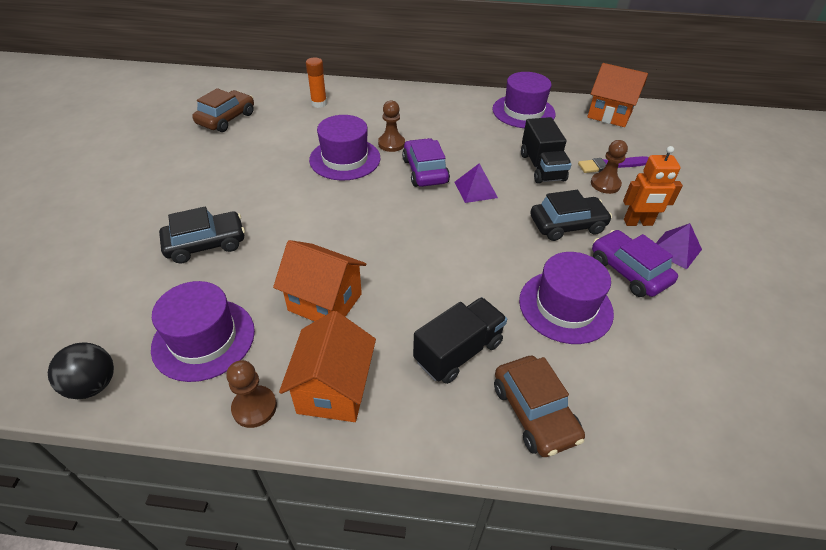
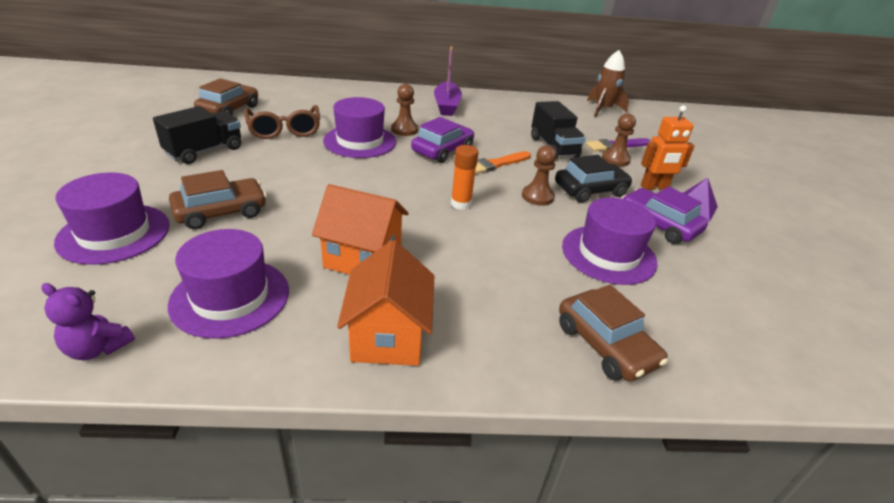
camera: 10 degrees left, 10 degrees down
(93, 385) = (97, 348): black ball -> purple teddy bear
(206, 244) = (221, 212): black car -> brown car
(254, 407) = (300, 359): brown pawn -> brown pawn (537, 196)
(275, 144) = (284, 130): none -> brown glasses
(319, 103) = (324, 99): orange glue stick -> orange glue stick (461, 204)
(425, 171) = (442, 150): purple car -> purple car turned 60 degrees clockwise
(441, 111) = (447, 105): none -> purple boat
(458, 352) = (513, 296): black truck -> black truck (204, 151)
(475, 189) = (495, 164): purple pyramid -> orange brush
(523, 111) = (524, 107): purple hat -> purple hat (114, 233)
(609, 114) = (602, 109): orange house -> brown rocket

